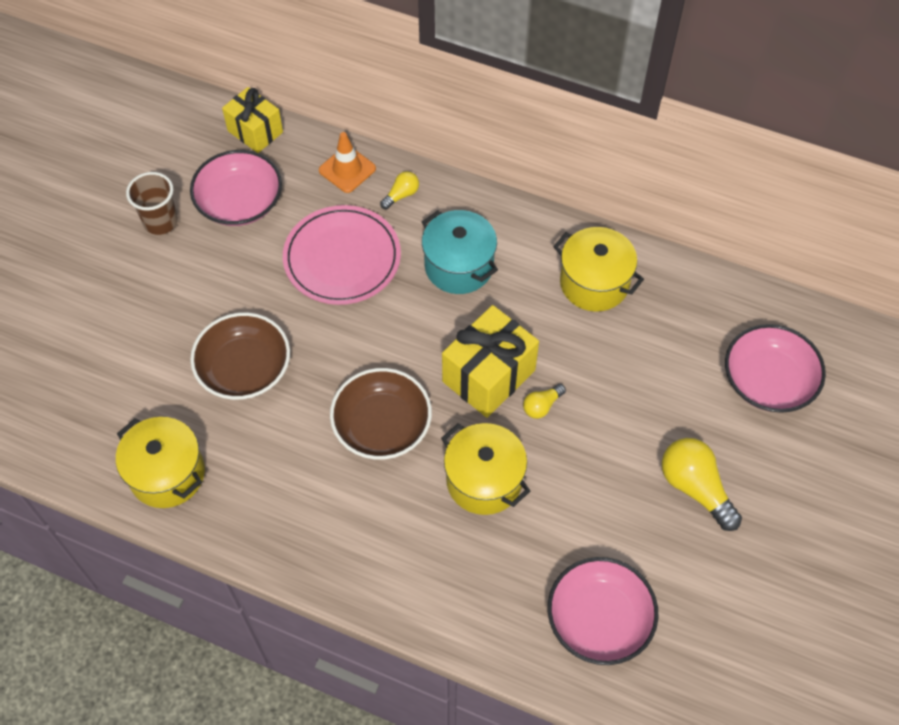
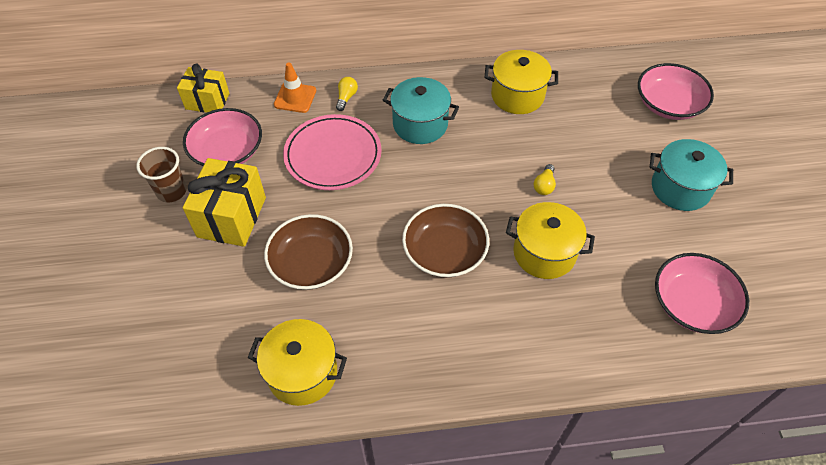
camera: 30 degrees left, 5 degrees down
(489, 376) = (494, 183): yellow gift -> yellow gift (232, 217)
(695, 488) = (680, 188): yellow light bulb -> turquoise pot

